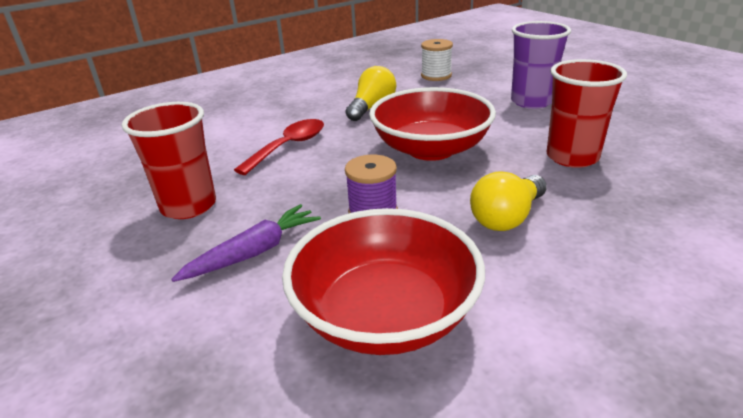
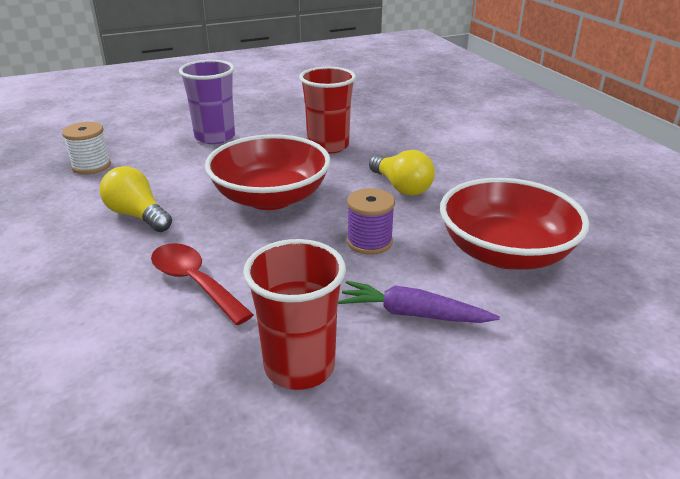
camera: 80 degrees left, 0 degrees up
(254, 252) = (413, 314): purple carrot -> purple carrot turned 45 degrees counterclockwise

